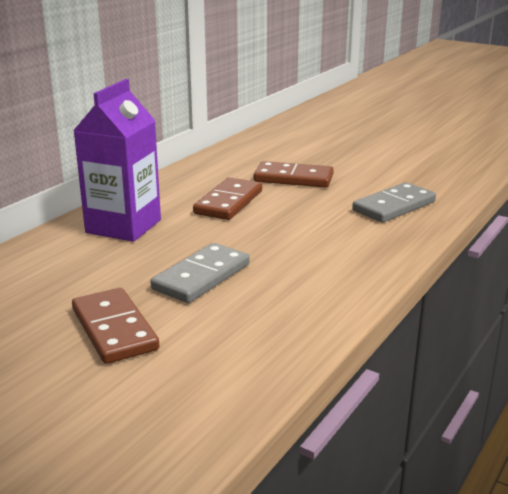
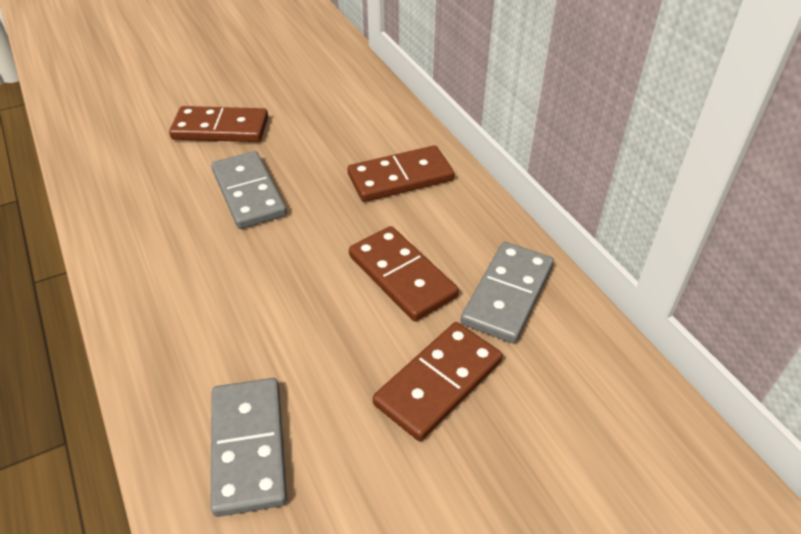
camera: 120 degrees right, 20 degrees up
(123, 226) = (400, 178): purple carton -> brown domino
(210, 176) = (507, 294): none -> grey domino

